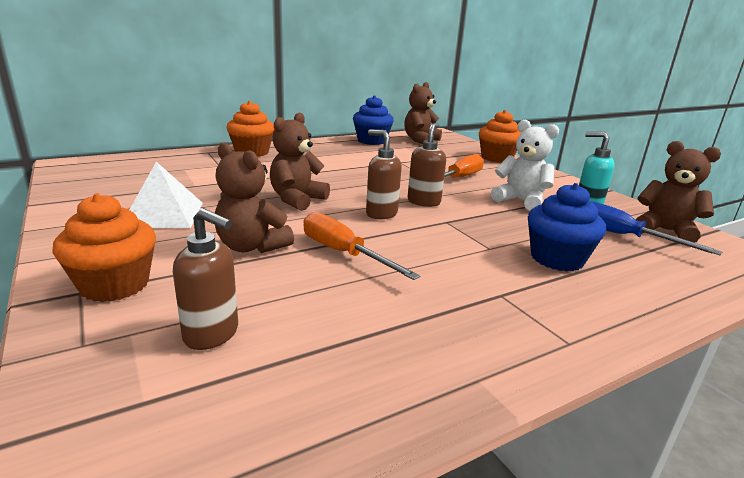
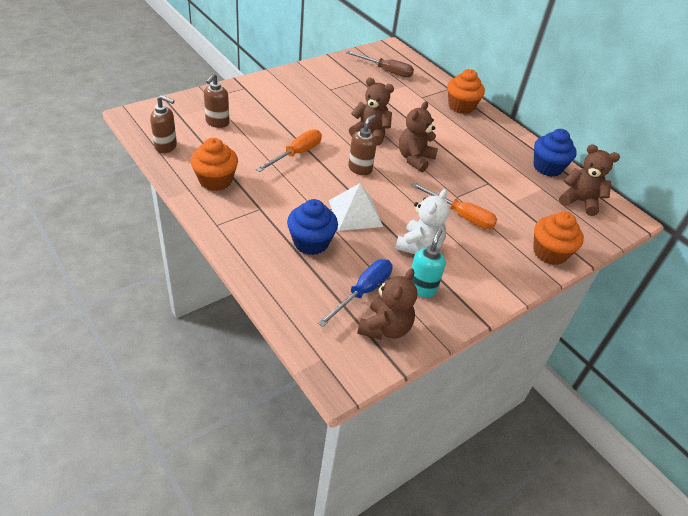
camera: 80 degrees right, 20 degrees up
(115, 285) = (251, 94): orange cupcake -> orange cupcake (215, 180)
(135, 174) = (386, 71): none -> brown screwdriver
(163, 214) = (328, 92): white pyramid -> white pyramid (355, 213)
(251, 246) = (297, 123): brown teddy bear -> brown teddy bear (414, 159)
(424, 202) = (391, 190): brown soap dispenser -> brown soap dispenser (166, 147)

